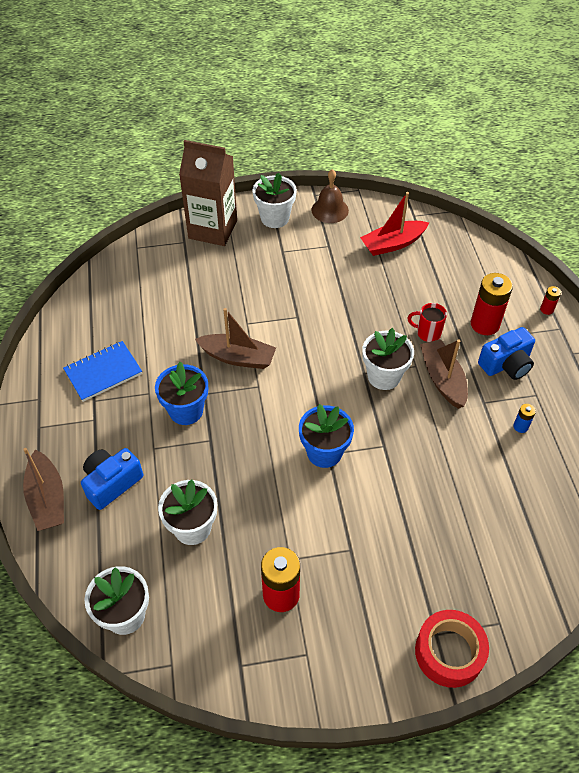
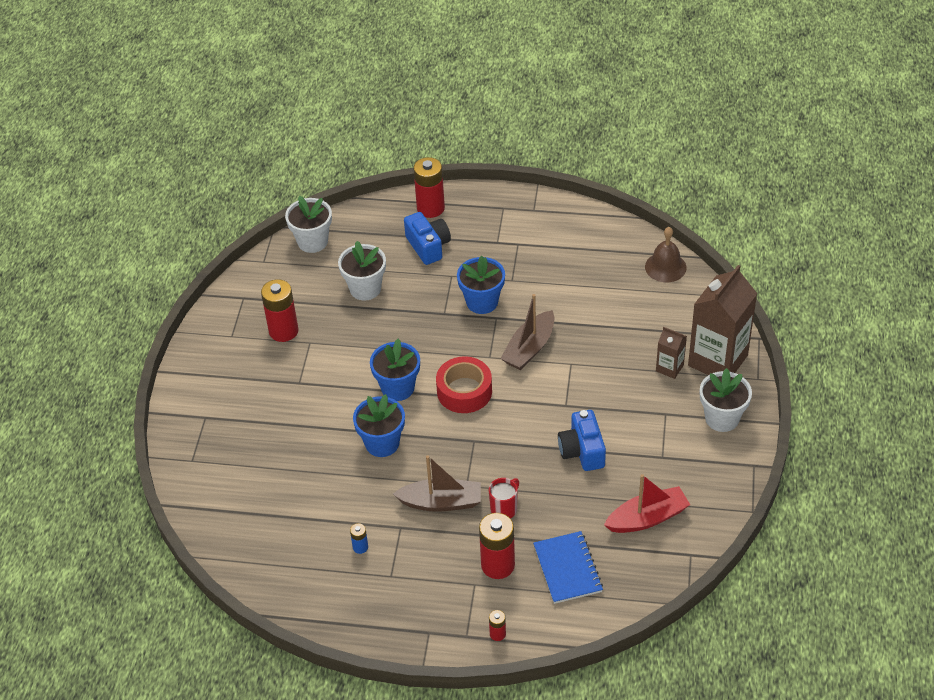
camera: 110 degrees right, 5 degrees down
(47, 498) = (430, 208): brown boat -> red battery
(103, 372) = (547, 253): blue notebook -> blue notebook (567, 569)
(231, 257) = (669, 368): none -> brown carton
(330, 210) = (722, 473): brown bell -> brown bell (665, 267)
(384, 376) = (463, 455): white flower pot -> none
(393, 244) = (647, 518): red boat -> red boat turned 75 degrees clockwise
(398, 445) = (382, 443): none -> blue flower pot
(449, 652) = (188, 420): red tape -> red tape (464, 391)
(506, 364) = (438, 564): blue camera -> blue camera (582, 451)

